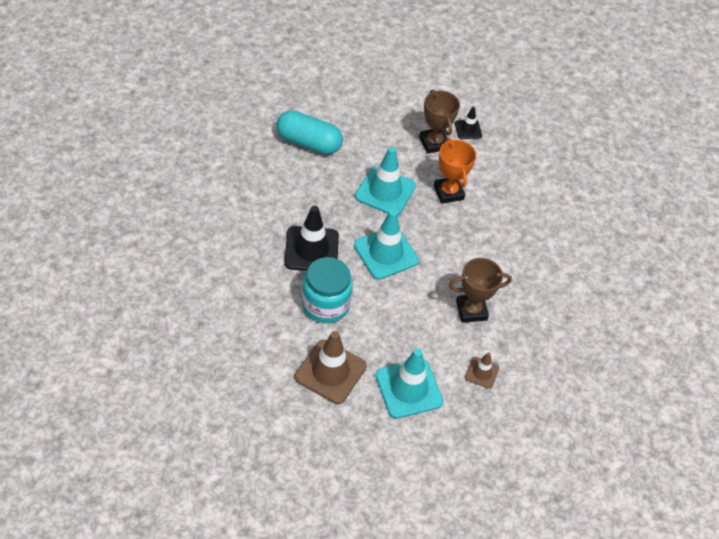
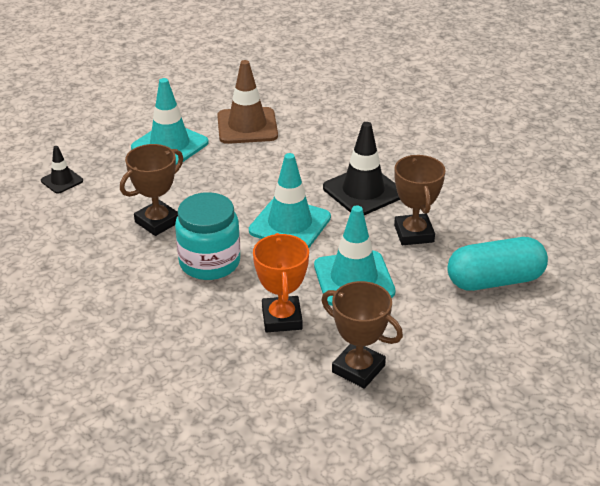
camera: 150 degrees right, 15 degrees down
(317, 198) = (414, 233): none -> brown trophy
(325, 305) = (301, 161): turquoise jar -> turquoise jar (209, 262)
(448, 192) = (282, 318): orange trophy -> orange trophy turned 45 degrees clockwise
(468, 129) = (333, 417): black traffic cone -> black traffic cone (62, 181)
(481, 372) = (110, 183): brown traffic cone -> none

